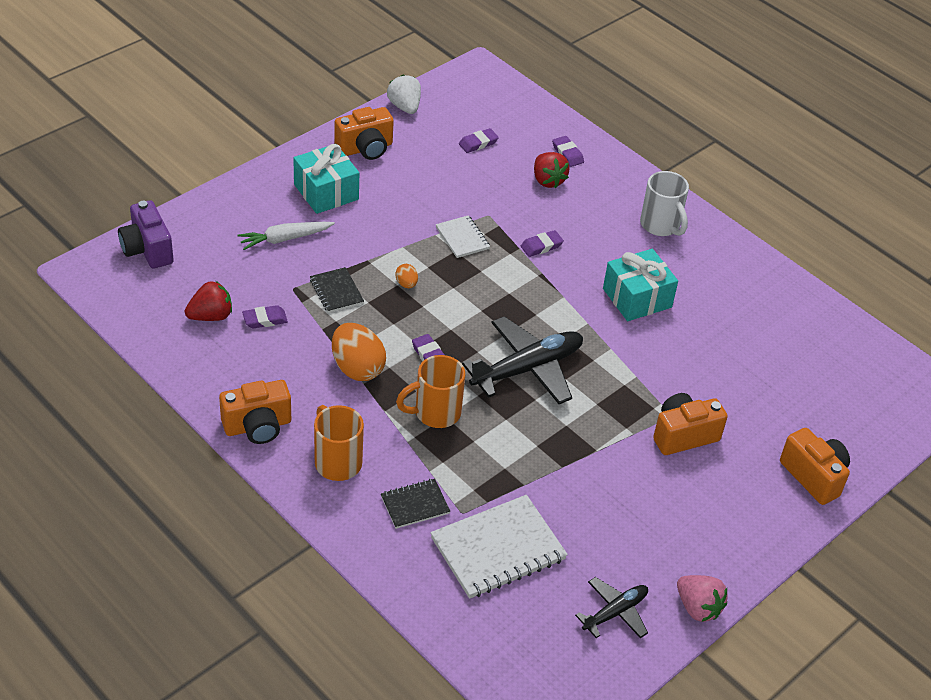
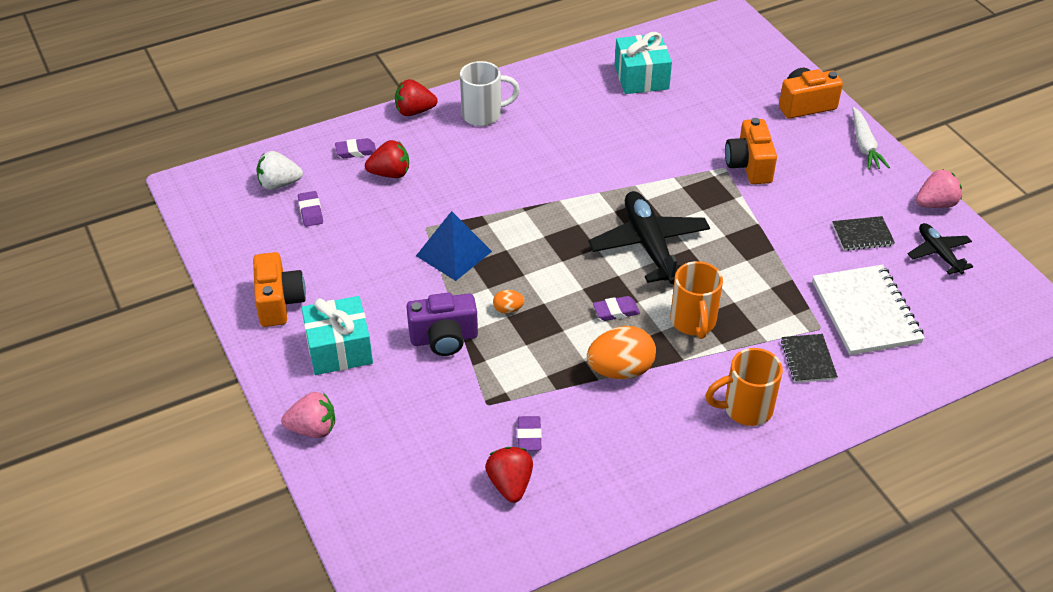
camera: 70 degrees left, 0 degrees up
(147, 250) = (378, 532): purple camera -> purple camera (444, 339)
(239, 195) = (313, 429): none -> pink strawberry
(258, 426) = (686, 466): orange camera -> none
(284, 239) = (404, 398): white carrot -> white carrot (864, 145)
(336, 291) = (503, 367): black notebook -> black notebook (862, 235)
(404, 107) = (222, 257): white strawberry -> white strawberry (279, 184)
(462, 238) = (453, 253): white notebook -> blue pyramid
(541, 246) = (485, 199): purple eraser -> none
(637, 298) = (575, 153): turquoise gift -> turquoise gift (641, 77)
(641, 179) = (414, 111): none -> red strawberry

